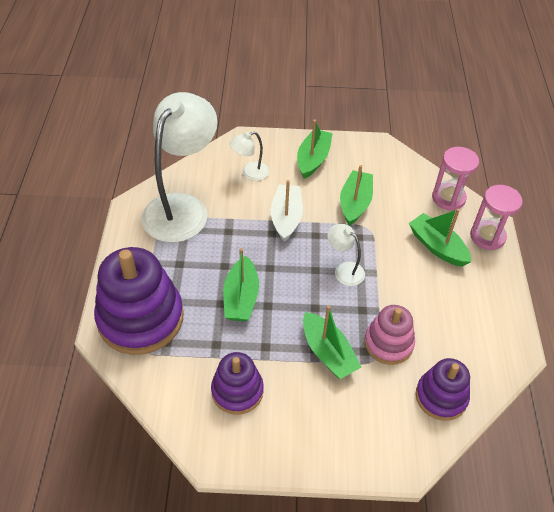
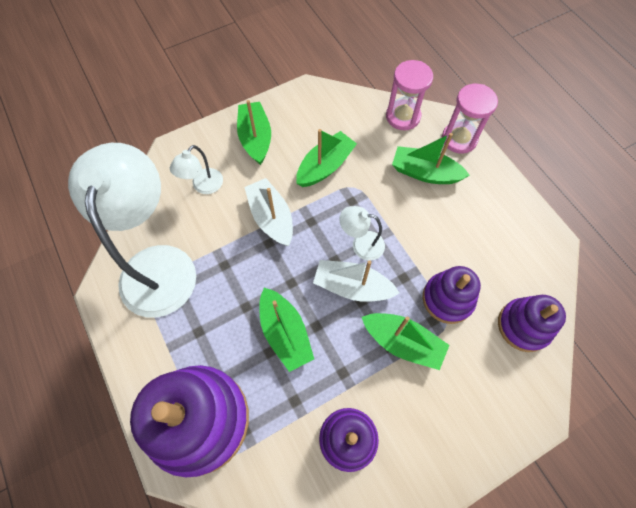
camera: 30 degrees left, 15 degrees up
(315, 294) = (352, 286): none -> white boat
(355, 203) = (325, 166): green boat -> green boat turned 60 degrees clockwise
(388, 343) = (447, 299): pink stacking toy -> purple stacking toy

